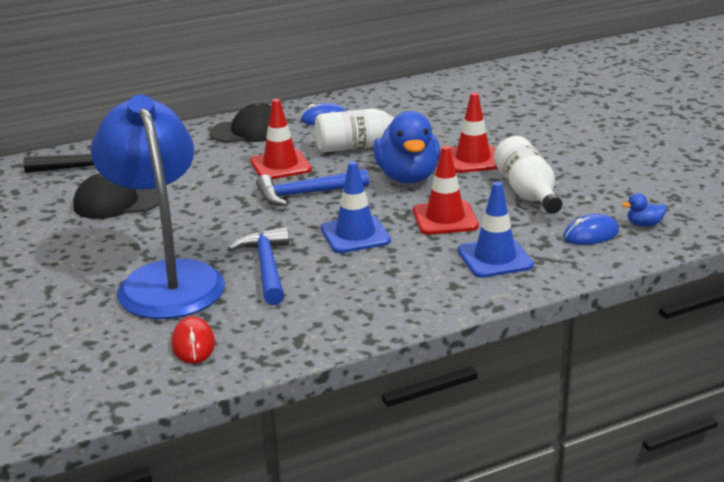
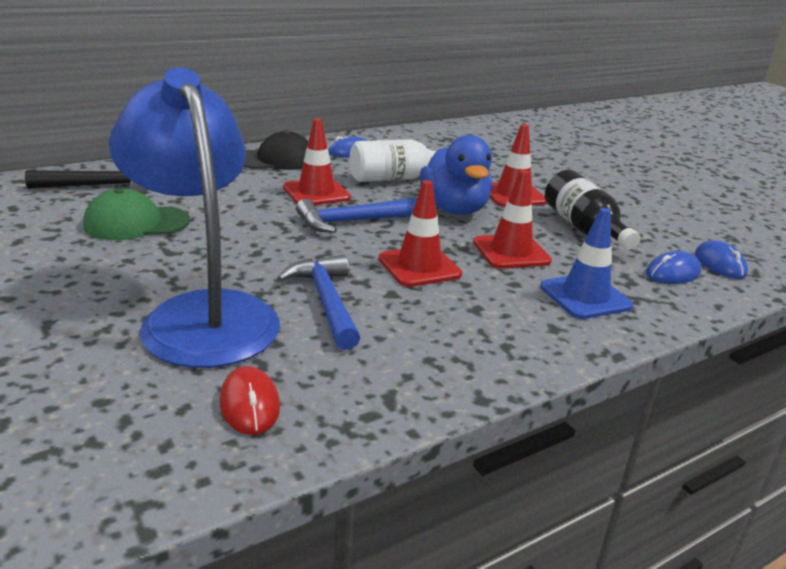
camera: 10 degrees left, 0 degrees up
(117, 202) = (136, 223): black cap -> green cap
(355, 235) = (419, 267): blue traffic cone -> red traffic cone
(527, 193) = (583, 228): white bottle -> black bottle
(644, 224) = (719, 264): blue duck -> blue mouse

